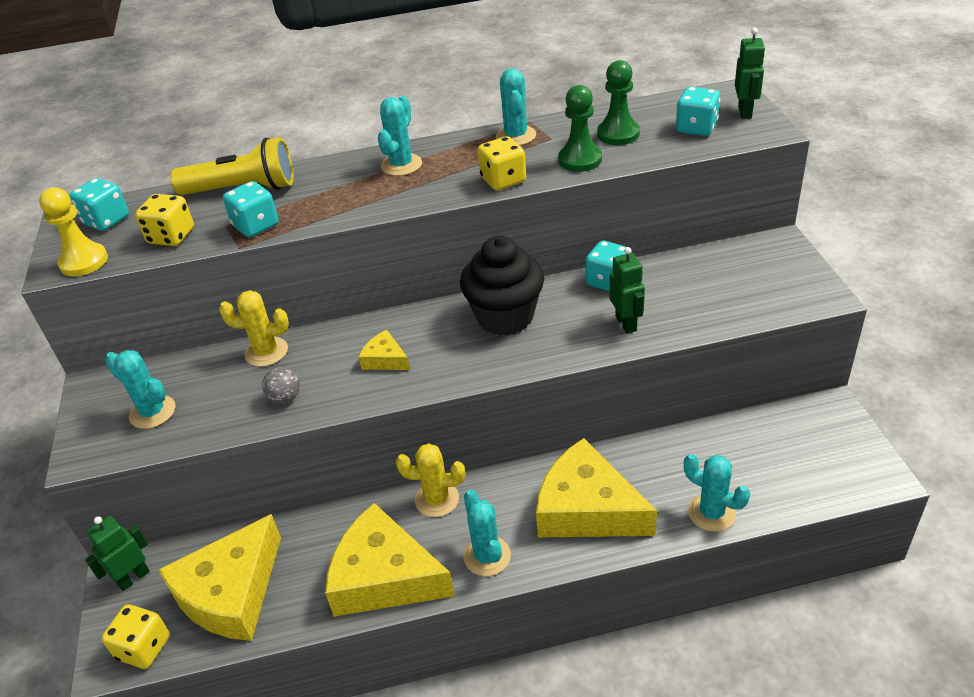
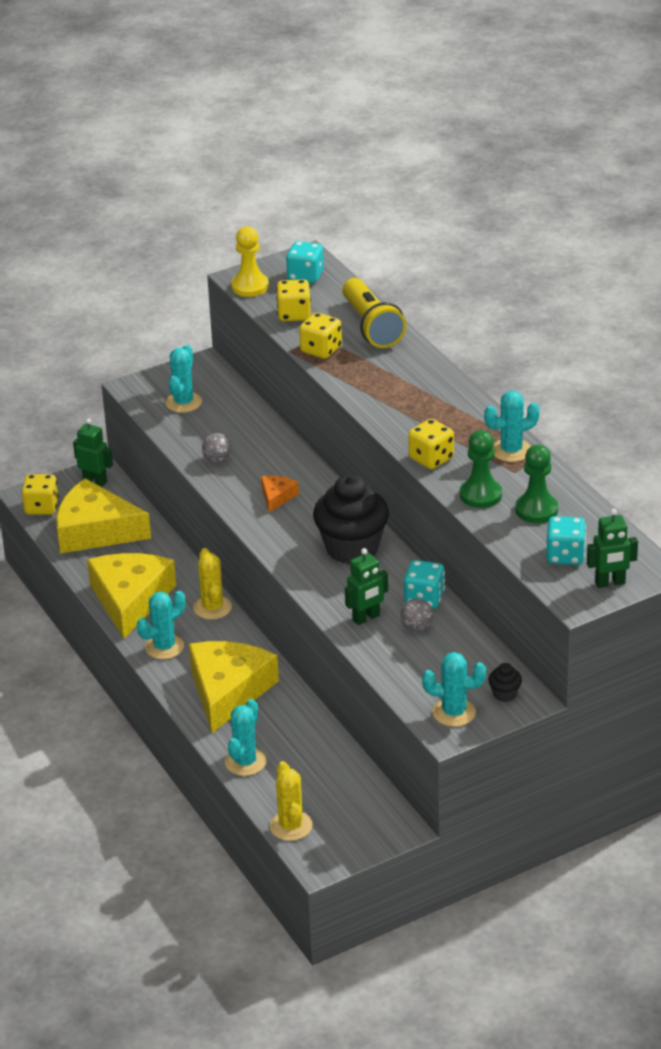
camera: 70 degrees right, 5 degrees down
(256, 226) = (321, 350): turquoise dice -> yellow dice
(266, 352) = (266, 434): yellow cactus -> yellow cactus (291, 826)
(385, 359) = (277, 497): yellow cheese -> orange cheese
(401, 165) = (437, 398): turquoise cactus -> turquoise cactus (454, 712)
(652, 292) = (416, 627): none -> grey ball
(770, 254) = (504, 694): none -> black cupcake

